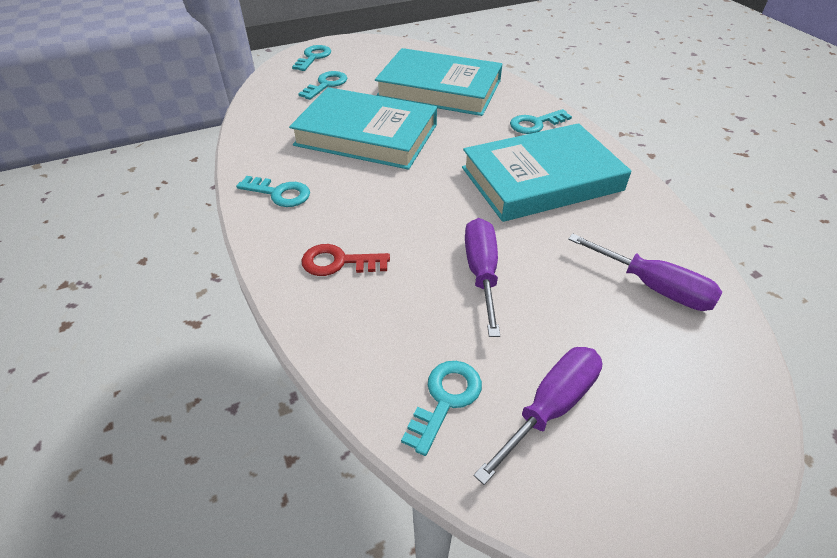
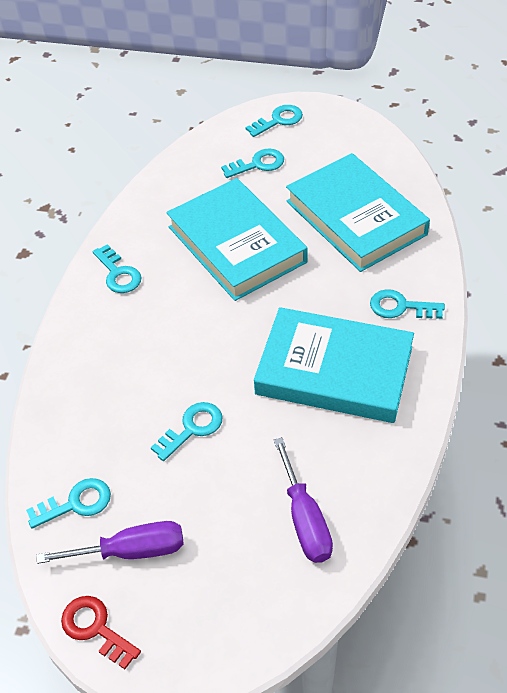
camera: 40 degrees right, 5 degrees up
(338, 262) = (105, 361): red key -> red key (95, 628)
(481, 272) = (192, 428): purple screwdriver -> turquoise key

